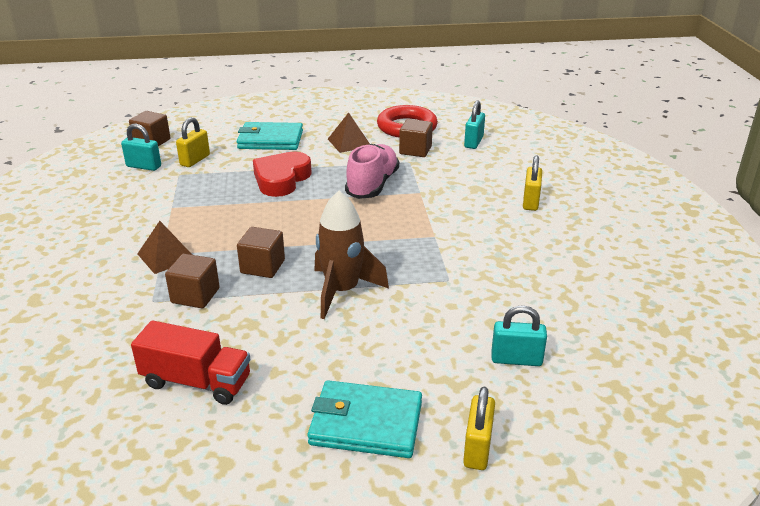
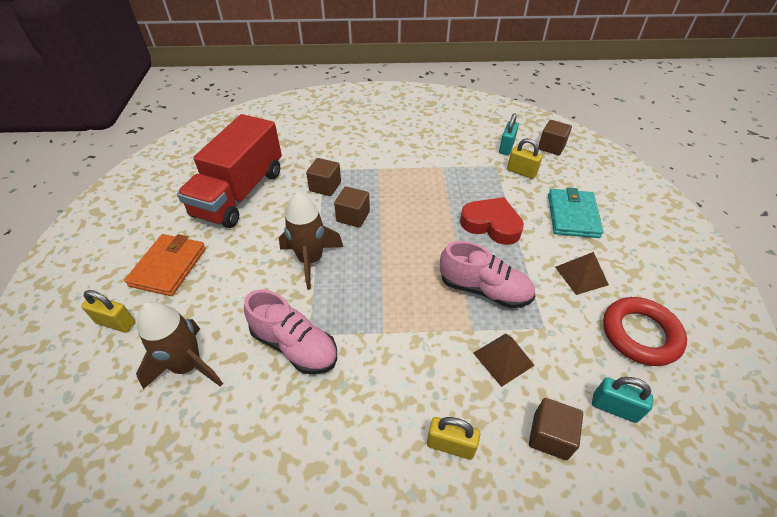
camera: 95 degrees right, 15 degrees up
(166, 256) = (375, 170): brown pyramid -> brown pyramid (503, 359)
(196, 382) = (240, 193): red truck -> red truck, size x1.76
(366, 423) = (168, 267): turquoise wallet -> orange wallet
(415, 150) = (574, 336): brown cube -> brown cube (550, 436)
(466, 287) = (294, 346): none -> pink shoe
(516, 359) = (188, 366): turquoise padlock -> brown rocket

